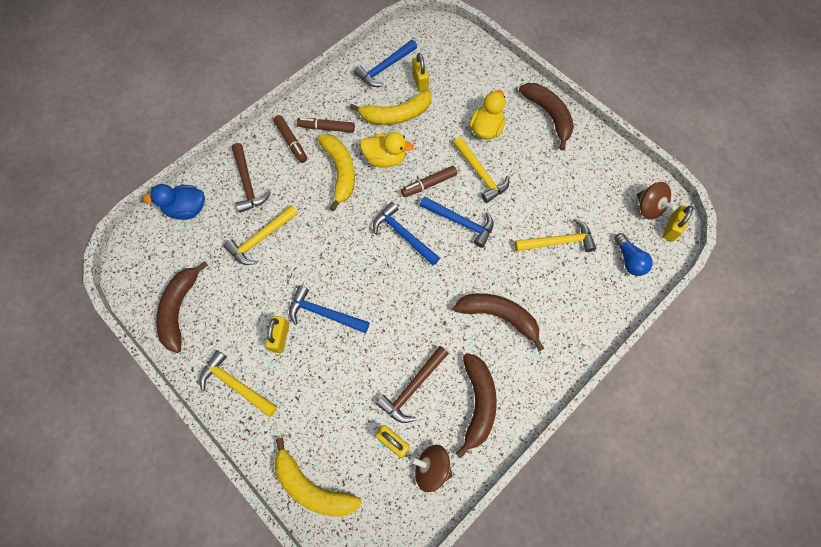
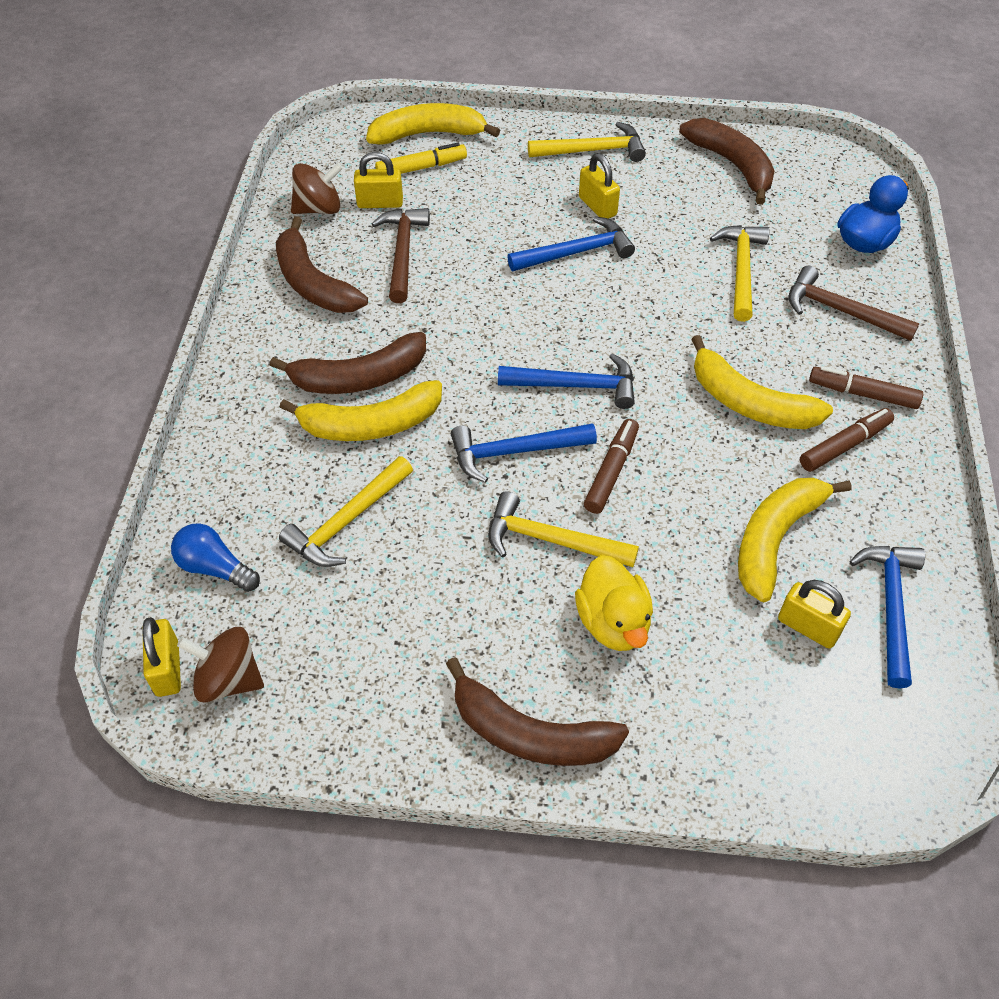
camera: 140 degrees right, 15 degrees down
(344, 455) = (421, 168): none -> yellow marker
(385, 158) = (712, 463): yellow duck -> none
(513, 284) = (370, 424): none -> yellow banana

